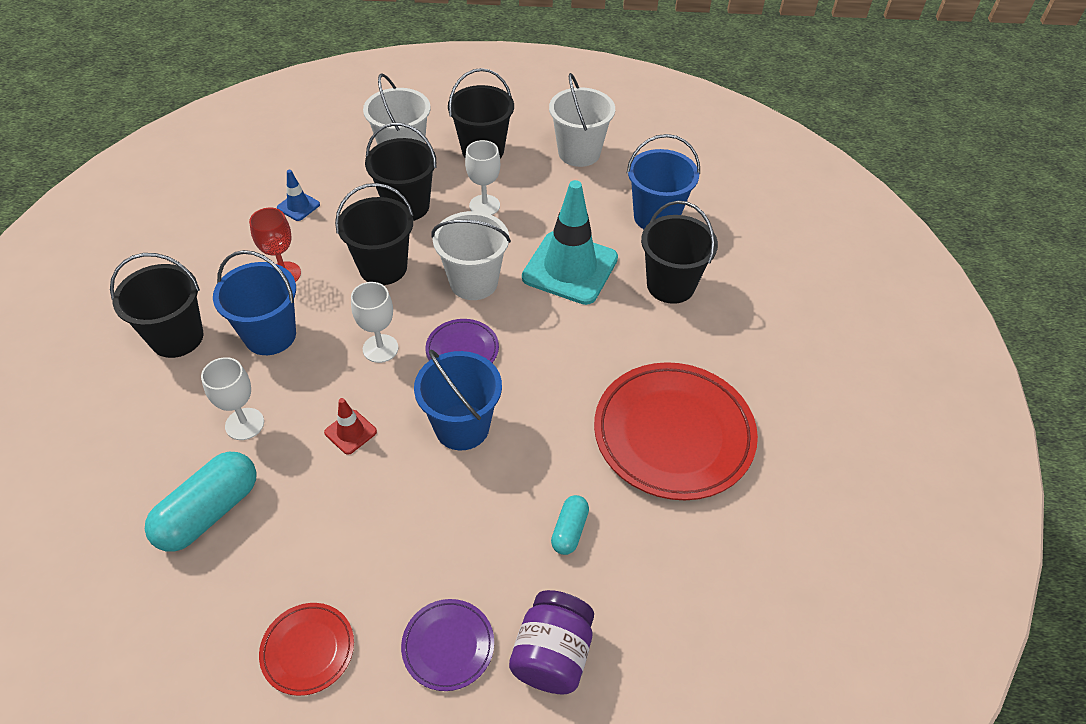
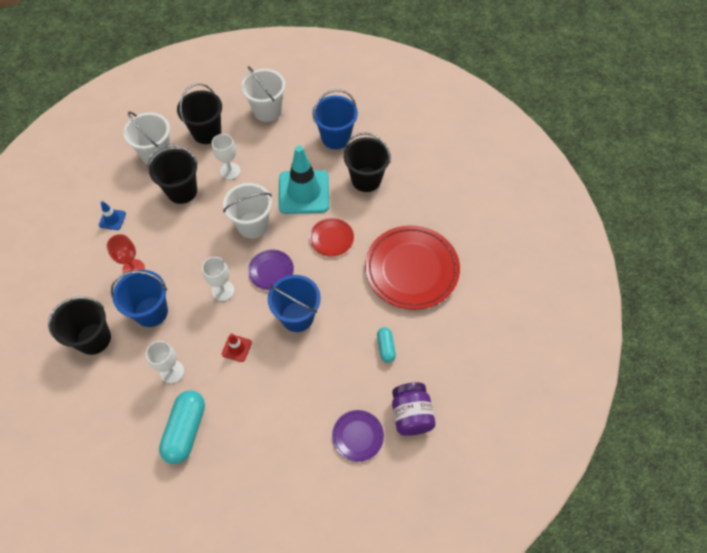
camera: 25 degrees left, 10 degrees up
(308, 650) = (287, 474): red plate -> red plate (331, 238)
(383, 267) = (192, 238): black bucket -> none

